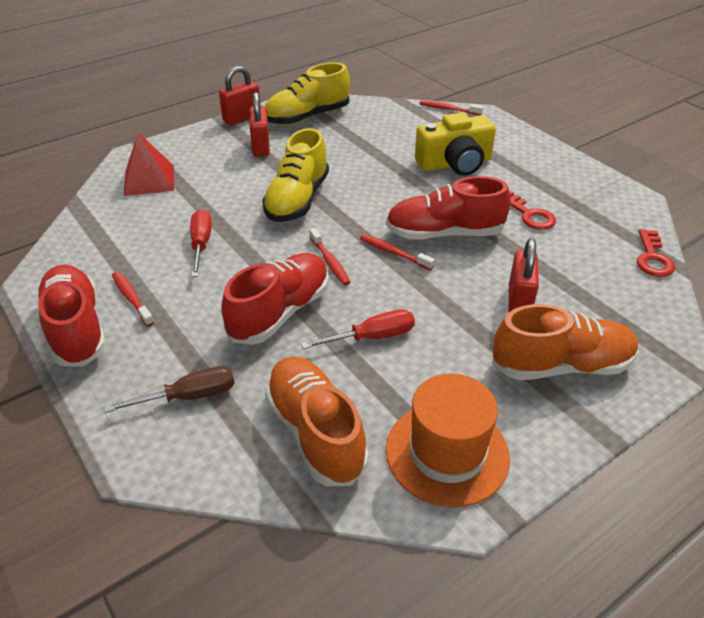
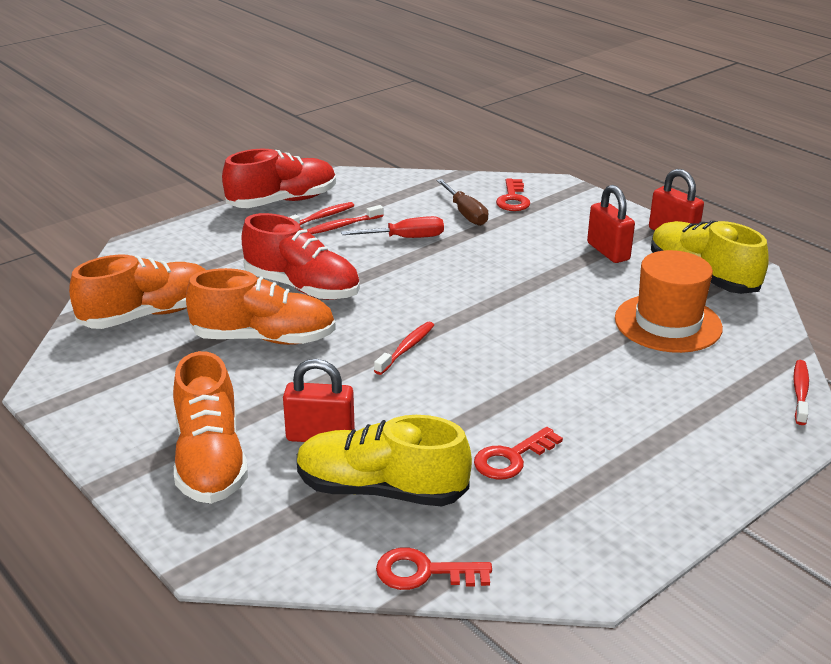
camera: 85 degrees right, 10 degrees down
(149, 180) = (513, 199): red pyramid -> red key
(188, 396) = (199, 256): brown screwdriver -> brown screwdriver (465, 213)
(261, 147) = (608, 251): red padlock -> red padlock turned 75 degrees clockwise
(297, 200) = (499, 282): yellow shoe -> yellow shoe (380, 490)
(330, 262) = (384, 309): red toothbrush -> red toothbrush (343, 226)
(372, 337) = (264, 338): red screwdriver -> orange shoe
(444, 233) = (451, 384): red shoe -> none
(447, 453) = (109, 381): orange hat -> orange hat (668, 323)
(455, 164) = (628, 395): yellow camera -> none

